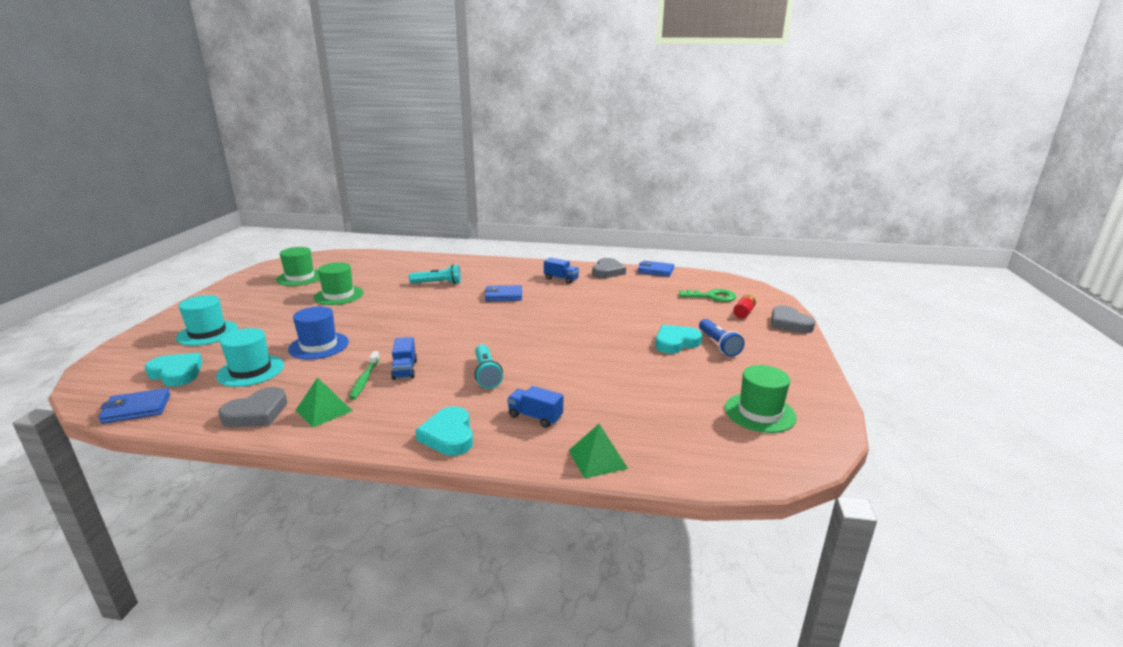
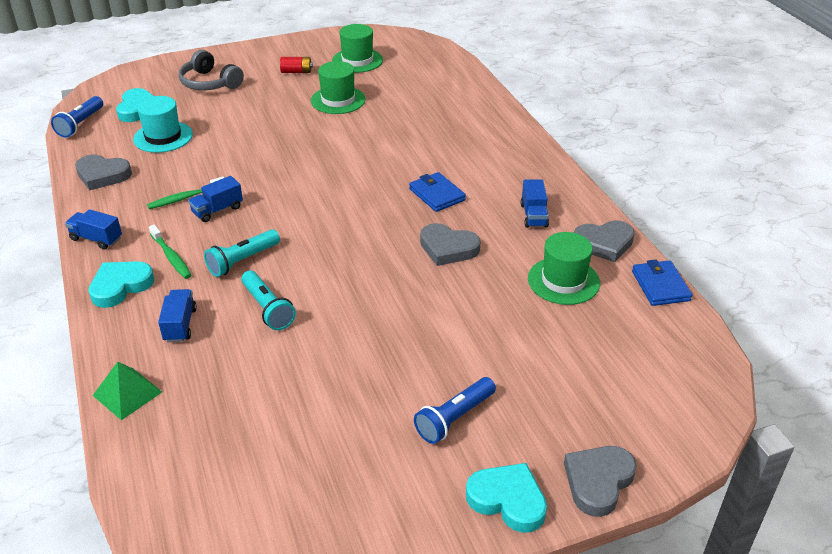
camera: 60 degrees right, 15 degrees up
(137, 409) = (80, 124): blue wallet -> blue flashlight
(207, 333) = (209, 83): turquoise hat -> grey headphones
(319, 346) = (228, 144): blue hat -> none
(323, 410) = (124, 203): green pyramid -> none
(358, 435) = (96, 239): none -> blue truck
(438, 283) = (426, 139): turquoise flashlight -> turquoise flashlight (267, 308)
(439, 403) = (171, 257): none -> green toothbrush
(562, 307) = (448, 248): none -> grey heart
(675, 343) = (427, 376): turquoise heart -> turquoise heart (508, 500)
(712, 297) = (619, 370): green key -> none
(743, 313) = (590, 420): red battery -> red battery (296, 72)
(759, 413) = (290, 501): green hat -> green hat (563, 281)

